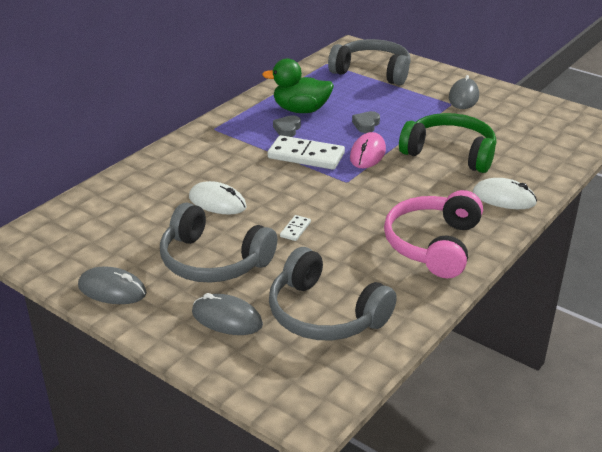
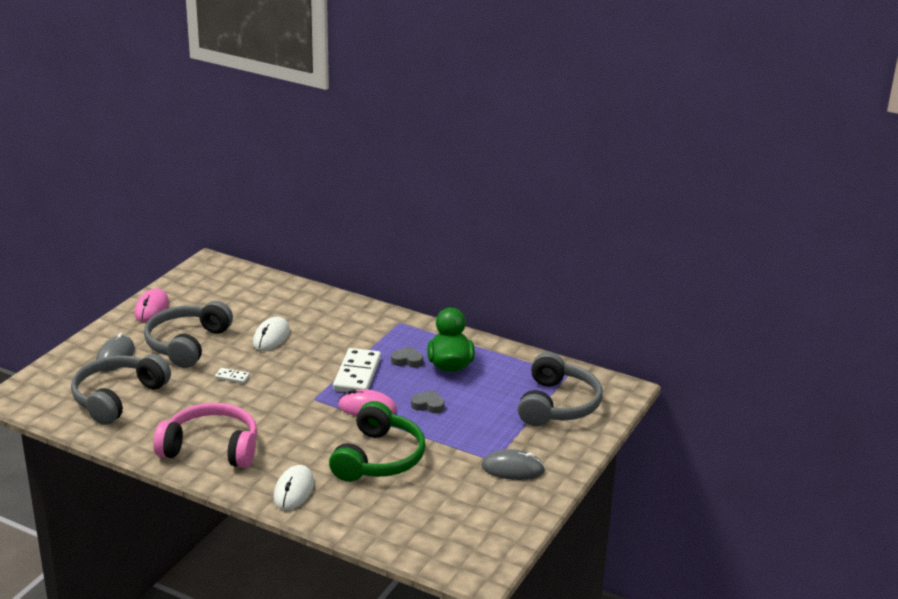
camera: 80 degrees right, 5 degrees down
(112, 290) = (152, 308): grey mouse -> pink mouse

